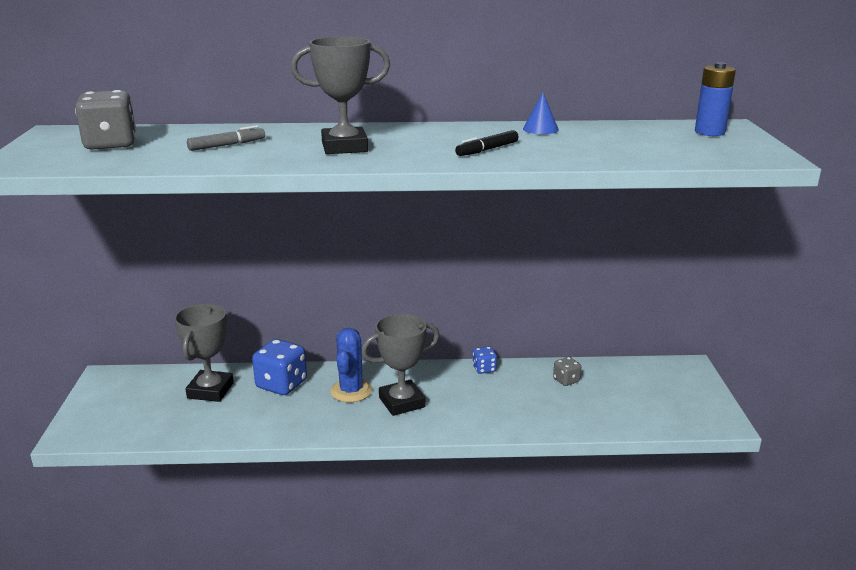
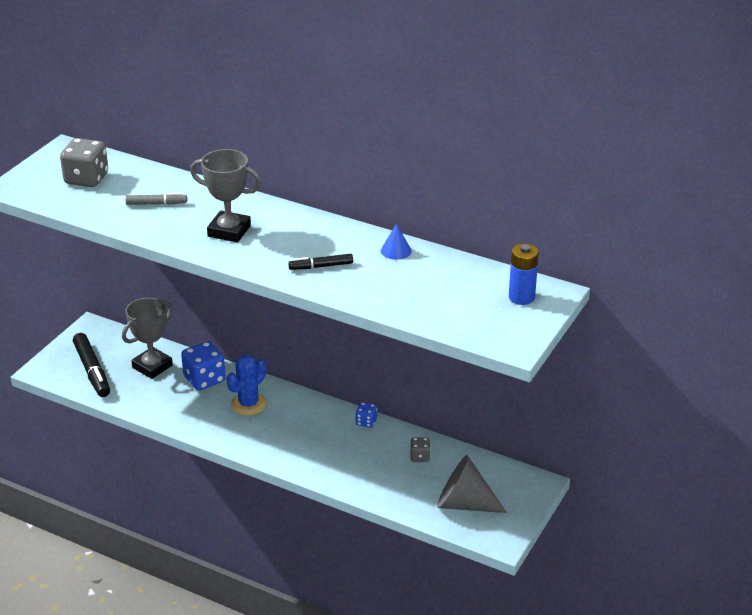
camera: 30 degrees right, 10 degrees up
(139, 416) = (92, 371): none -> black marker
(402, 402) = (276, 428): grey trophy -> none
(651, 404) = (464, 503): none -> grey cone

